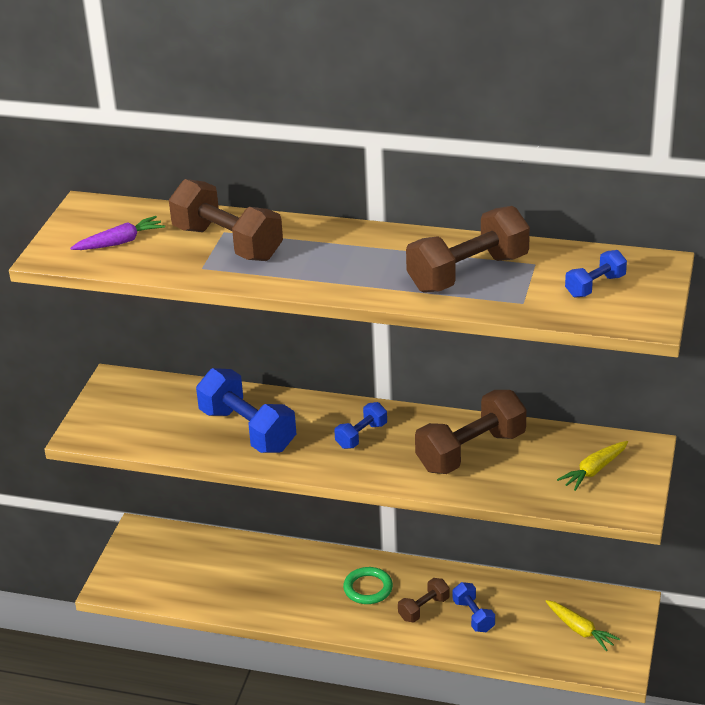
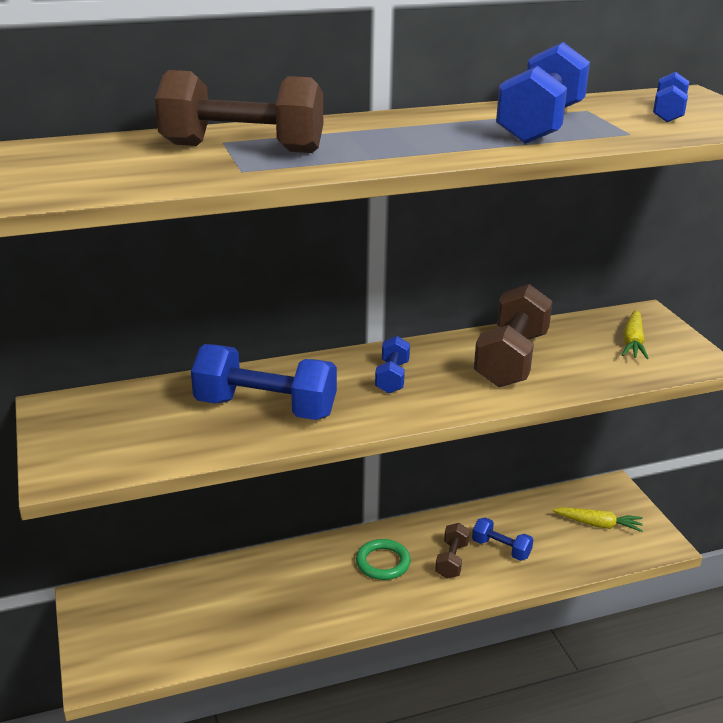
camera: 35 degrees left, 5 degrees down
(120, 242) = (98, 170): purple carrot -> none
(468, 273) = (541, 125): brown dumbbell -> blue dumbbell

